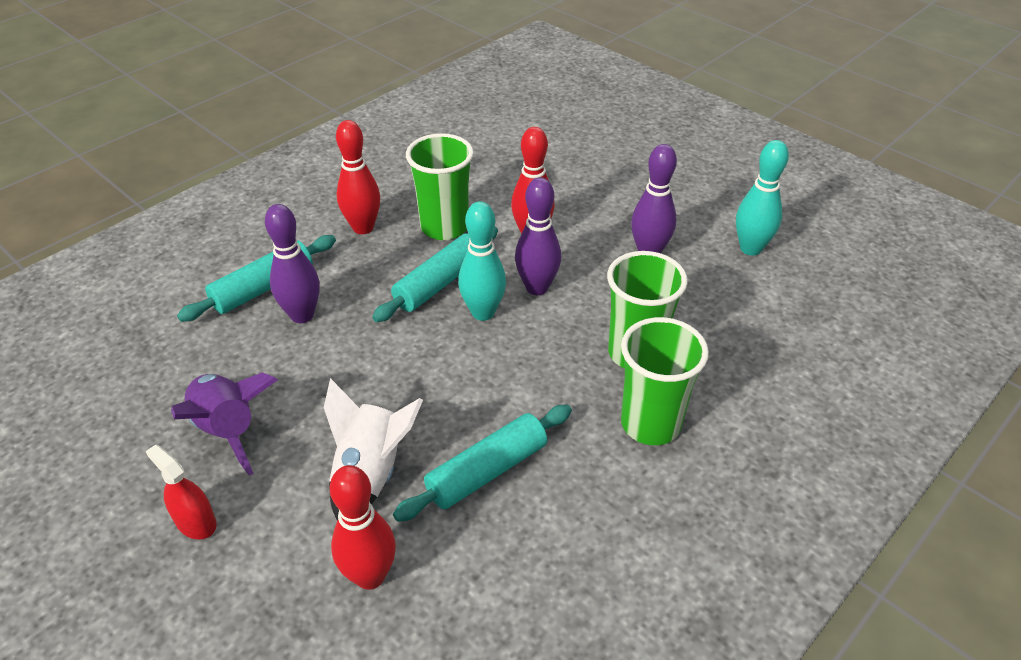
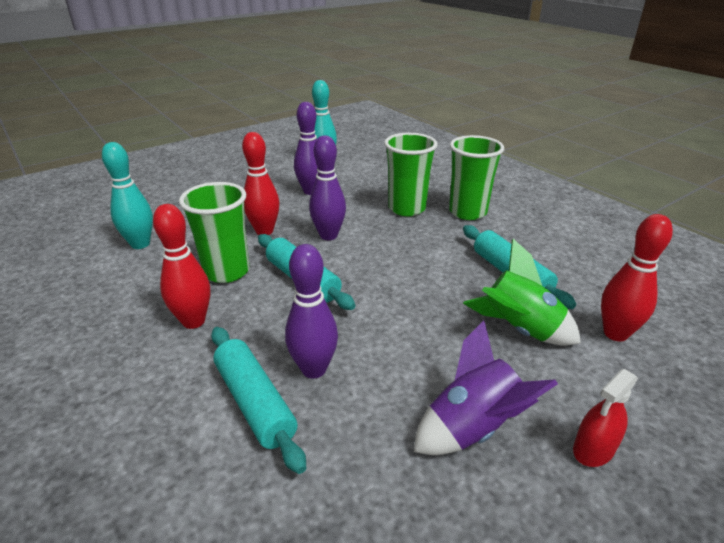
camera: 80 degrees left, 10 degrees down
(370, 473) = (519, 329): white rocket -> green rocket
(483, 312) = (348, 261): turquoise bowling pin -> turquoise bowling pin (140, 244)

